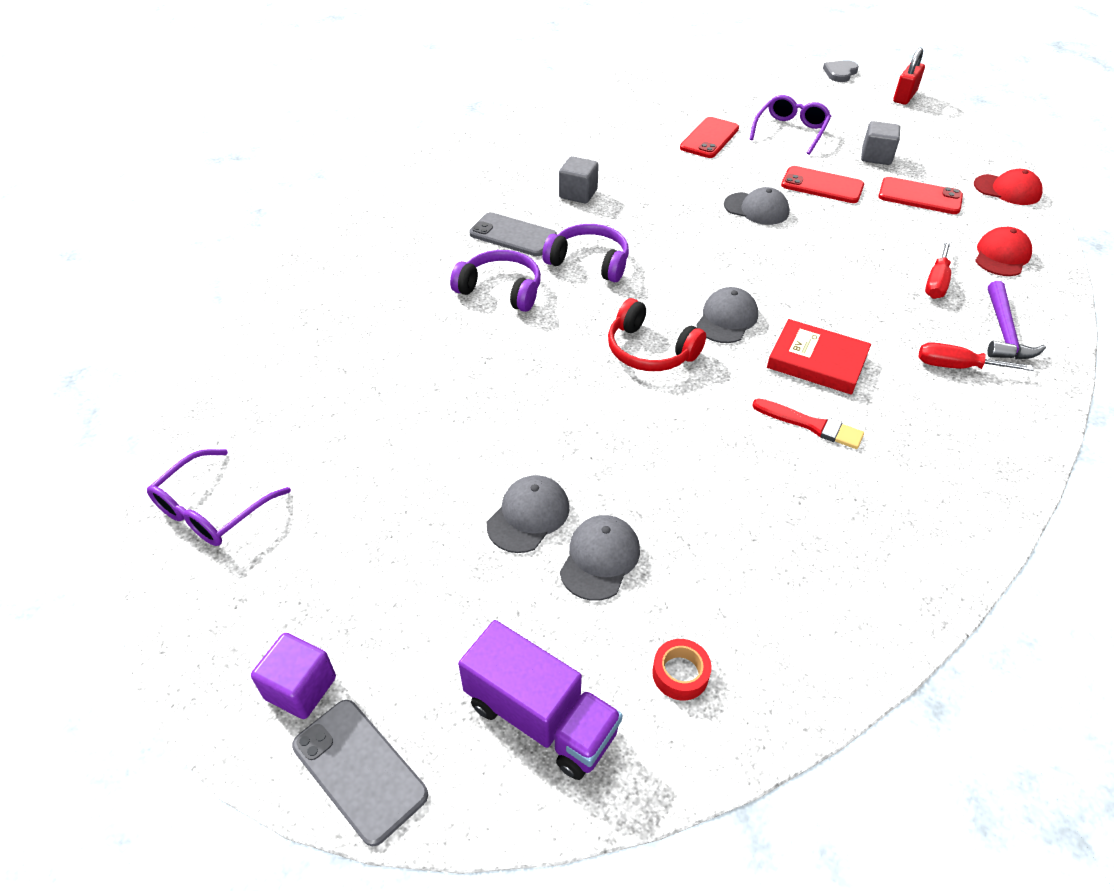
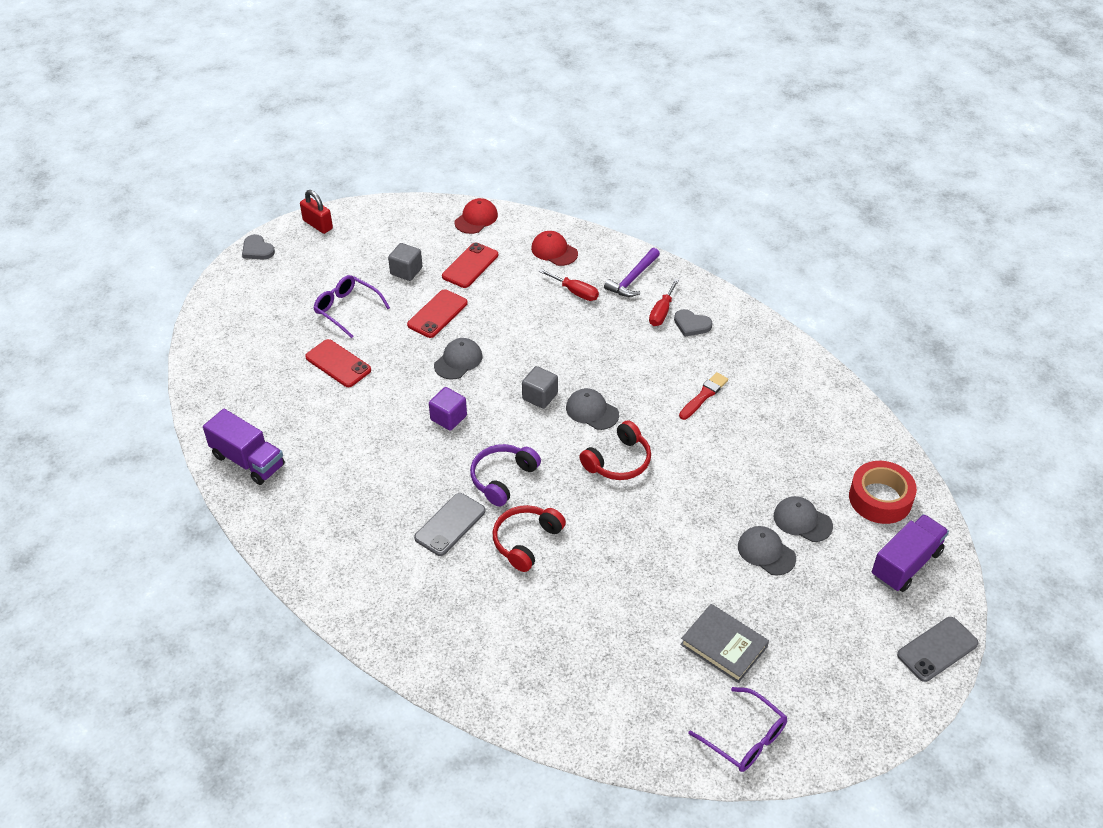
camera: 80 degrees left, 0 degrees up
(300, 688) = (888, 679): purple cube -> purple cube (448, 418)
(359, 478) = (723, 646): none -> grey book
(501, 290) = (526, 541): purple headphones -> red headphones
(562, 113) = (248, 460): none -> purple truck
(578, 194) = (399, 470): grey cube -> grey cube (540, 396)
(680, 673) = (880, 498): red tape -> red tape, size x2.02
(817, 361) = (645, 376): red book -> none
(952, 400) = (691, 324): none -> grey heart
(1004, 332) = (633, 279): purple hammer -> purple hammer turned 105 degrees clockwise

